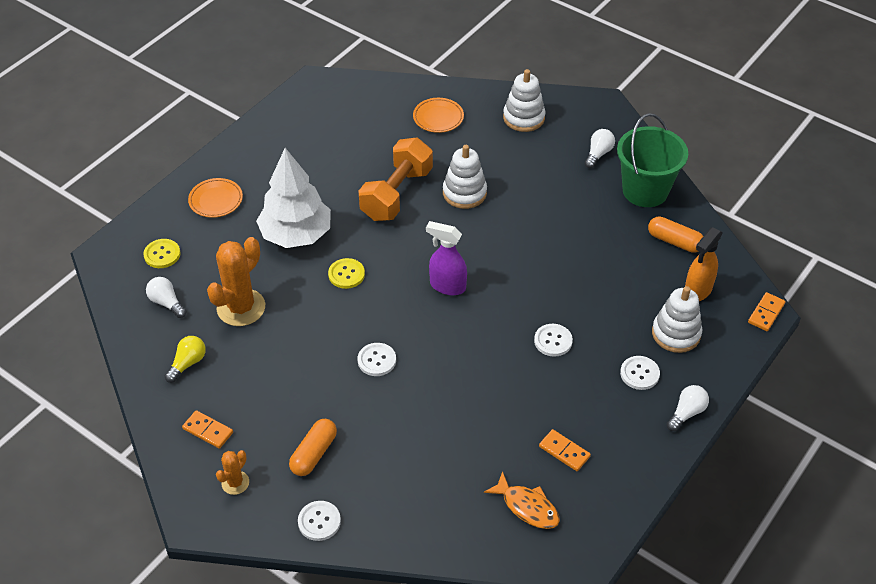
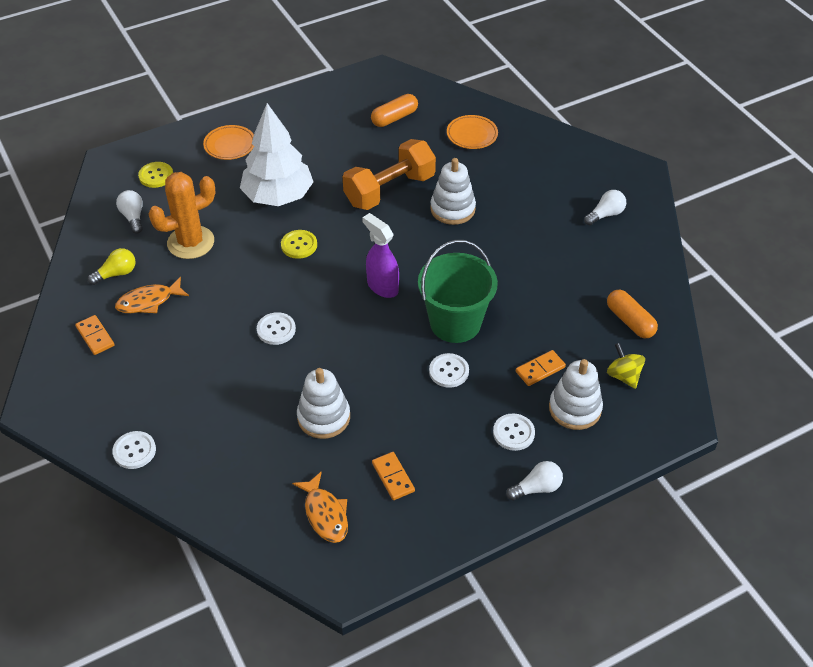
camera: 25 degrees right, 0 degrees up
(235, 483) = (88, 389): orange cactus -> none
(238, 378) = (149, 301): none -> orange fish
(314, 453) = (169, 390): orange capsule -> orange capsule (394, 118)
(523, 118) = (553, 159): white stacking toy -> white stacking toy (323, 417)
(645, 190) = (631, 263): green bucket -> green bucket (455, 323)
(697, 291) = (623, 376): orange spray bottle -> yellow spinning top
(766, 313) = (682, 423): orange domino -> orange domino (540, 369)

